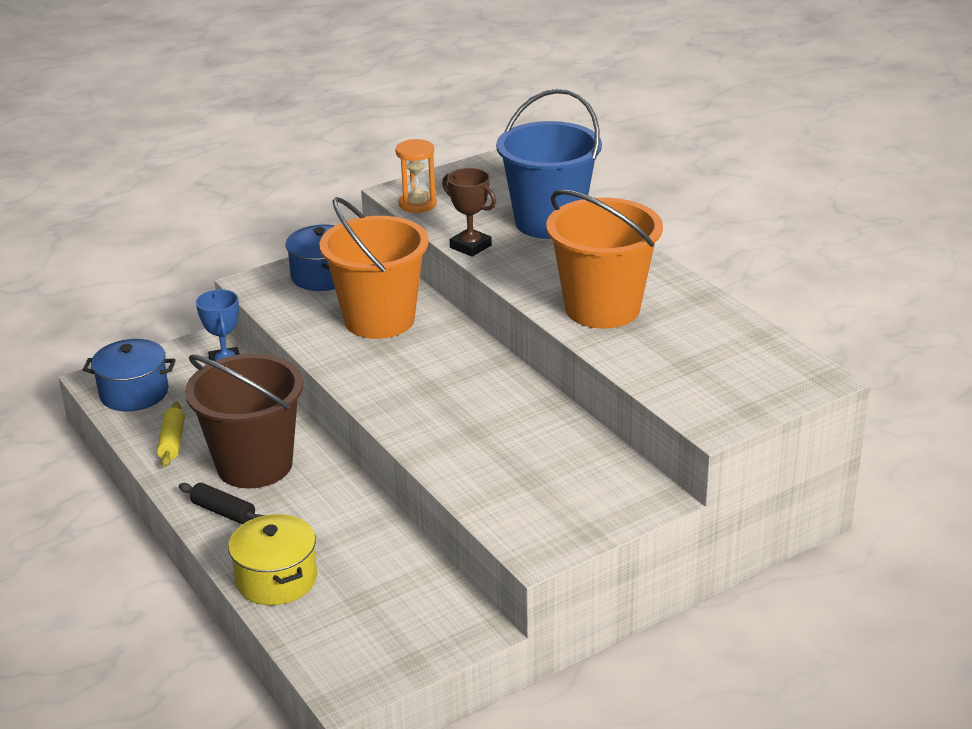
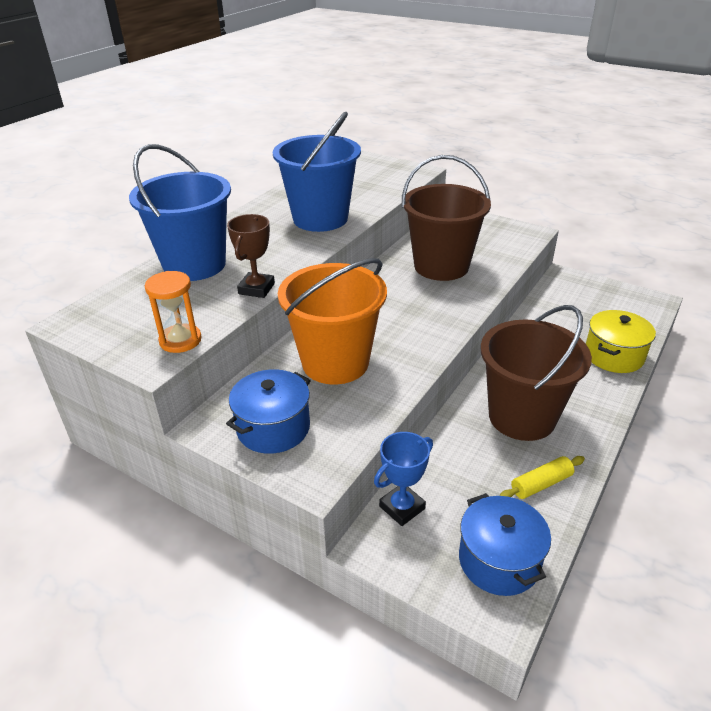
camera: 115 degrees left, 5 degrees up
(223, 512) = (585, 408): black rolling pin -> none
(504, 436) = (441, 266): none -> brown bucket
(602, 308) = (320, 219): orange bucket -> blue bucket

